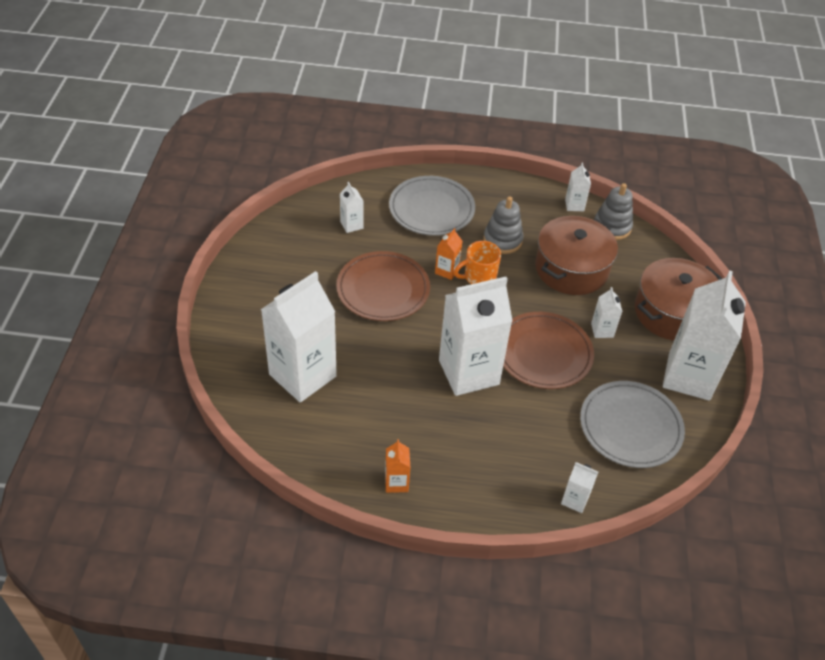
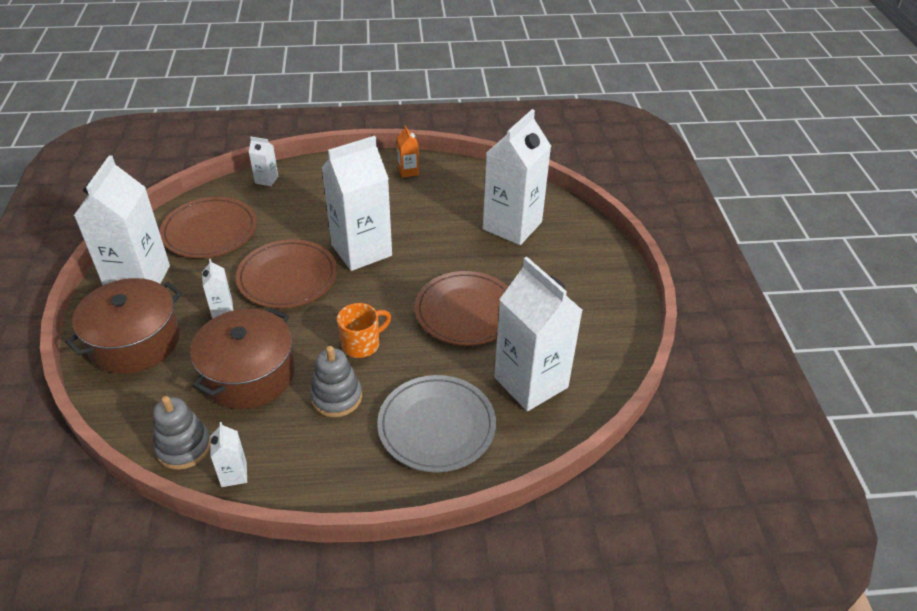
camera: 170 degrees right, 5 degrees down
(351, 225) = (531, 382): white carton -> white carton, size x2.34
(447, 271) = (400, 345): orange carton -> none
(630, 427) = (210, 231): grey plate -> brown plate

